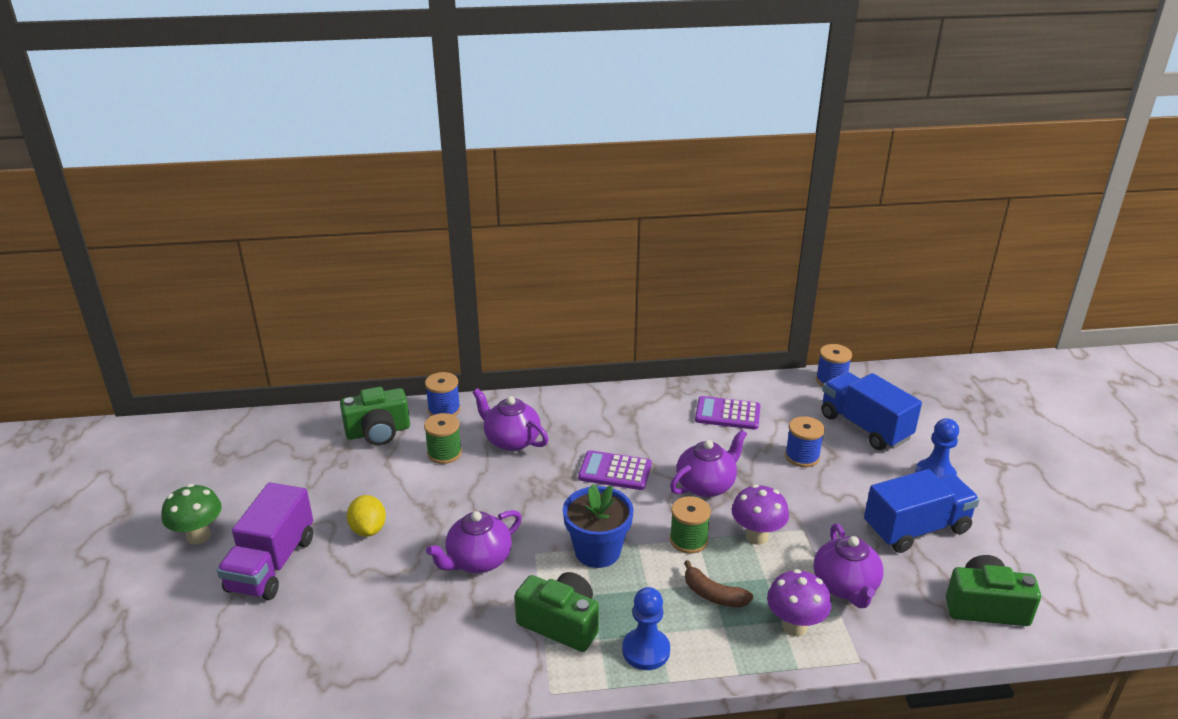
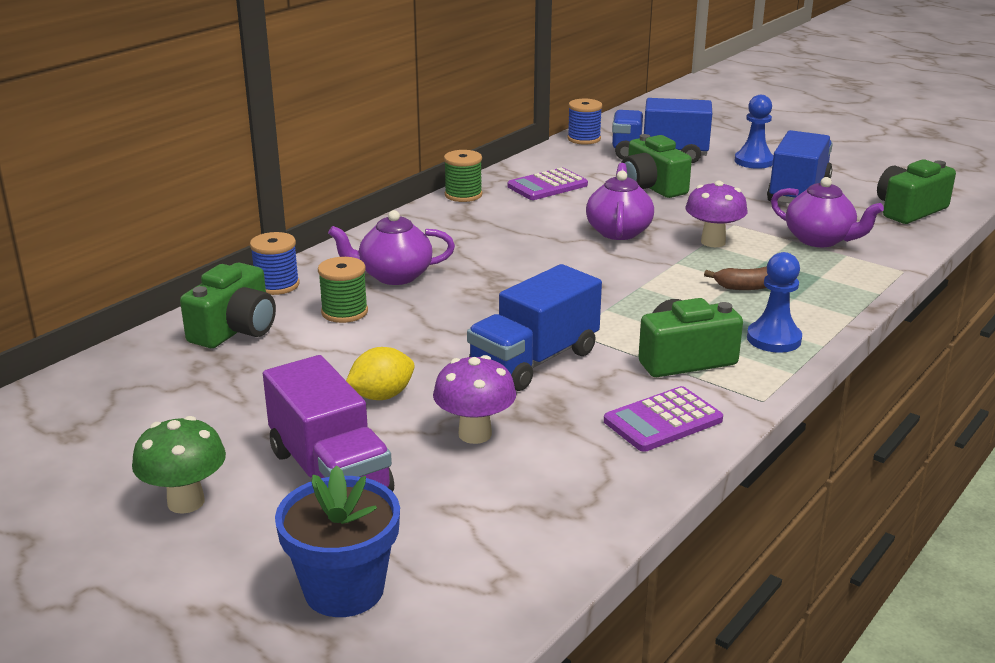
camera: 45 degrees left, 5 degrees down
(368, 529) = (381, 396): yellow lemon -> yellow lemon turned 60 degrees counterclockwise
(478, 560) = (534, 361): purple teapot -> blue truck
(597, 551) = (619, 305): blue flower pot -> blue flower pot (344, 589)
(615, 471) = (530, 255): purple calculator -> purple calculator (663, 420)
(688, 540) = (672, 266): green spool -> green spool (463, 195)
(794, 626) = (833, 274): purple mushroom -> purple mushroom (475, 434)
(802, 456) = (651, 187): blue spool -> green camera

